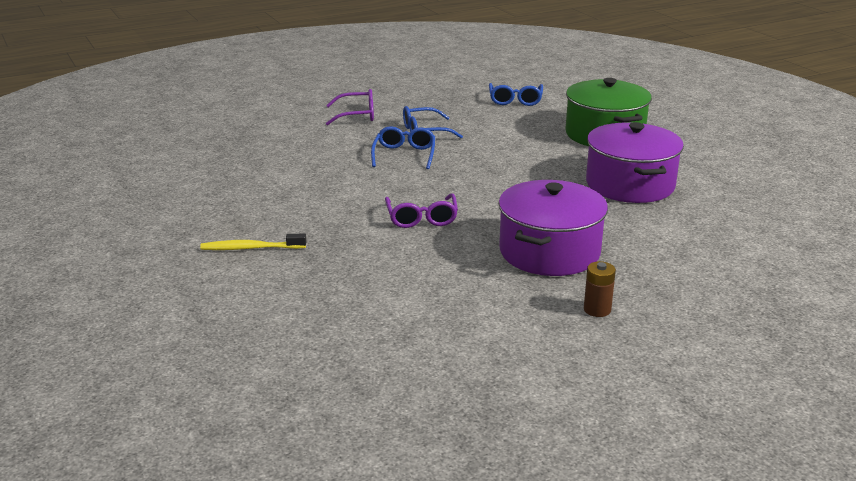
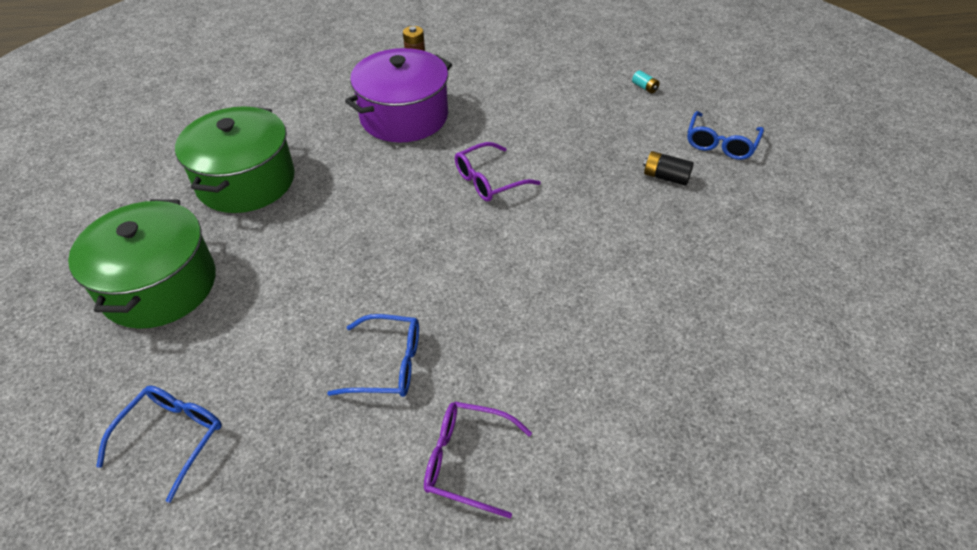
camera: 160 degrees left, 20 degrees up
(251, 248) = (665, 177): yellow toothbrush -> black battery
(282, 335) = (644, 87): none -> turquoise battery
(404, 155) = (449, 305): blue glasses -> blue glasses (720, 144)
(421, 218) = (489, 180): purple glasses -> purple glasses turned 135 degrees counterclockwise
(630, 184) = (246, 181): purple pot -> green pot

